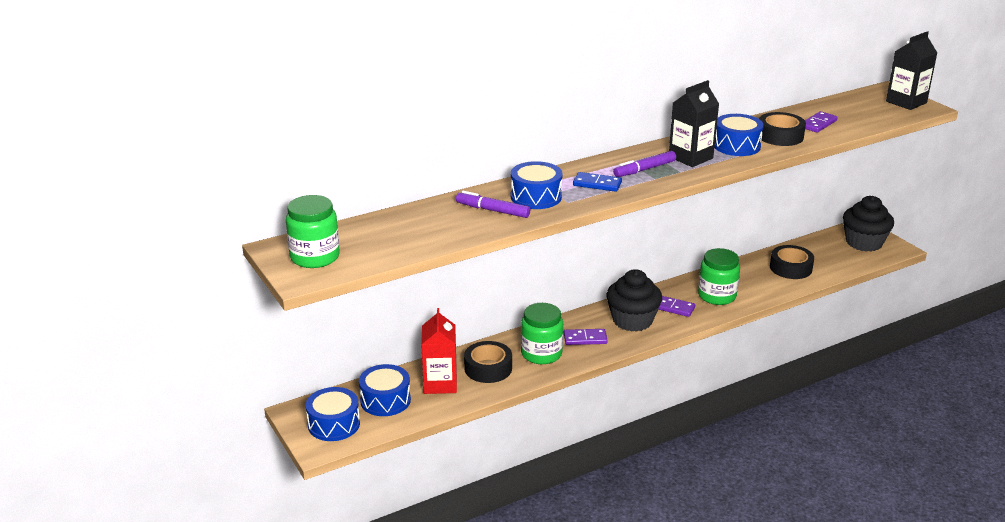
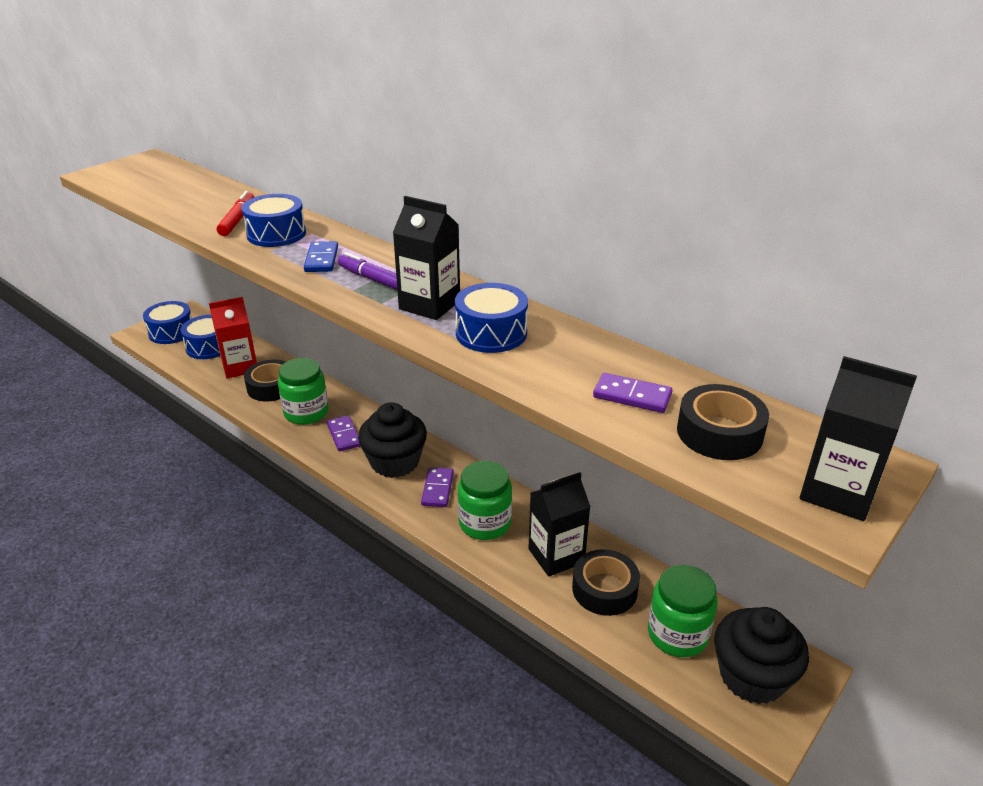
camera: 70 degrees right, 5 degrees up
(315, 257) = (132, 172): green jar -> green jar (677, 634)
(492, 210) = (237, 220): purple marker -> red marker
(757, 277) = (556, 556): none -> black carton
(780, 136) = (553, 365): black tape -> black tape (719, 433)

